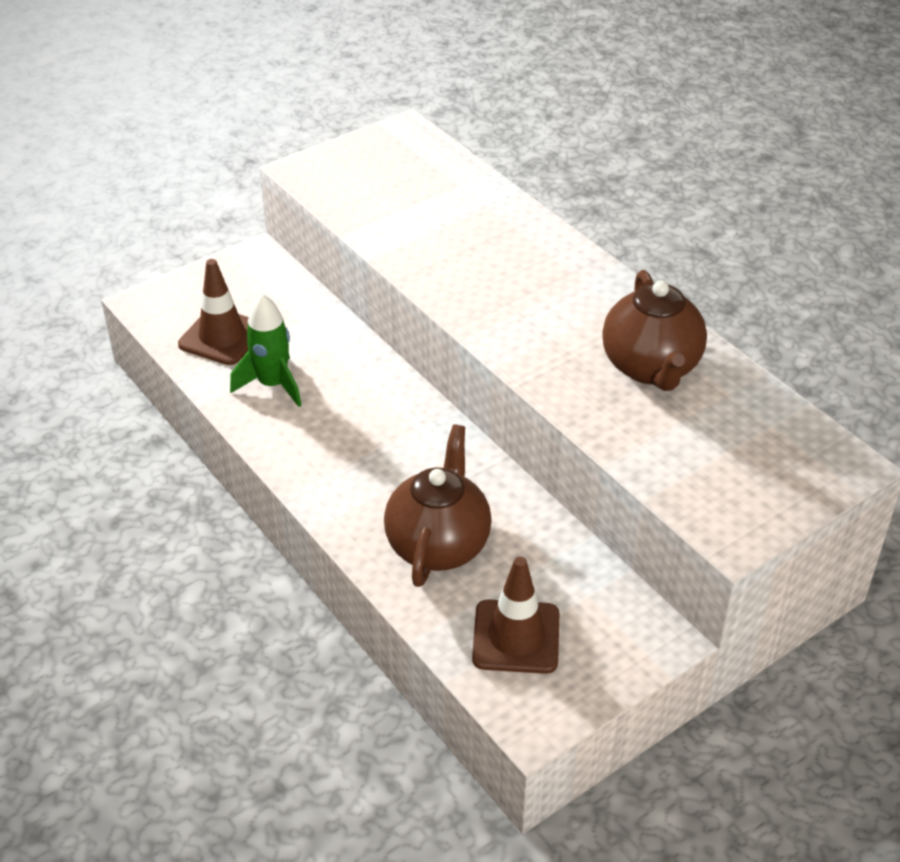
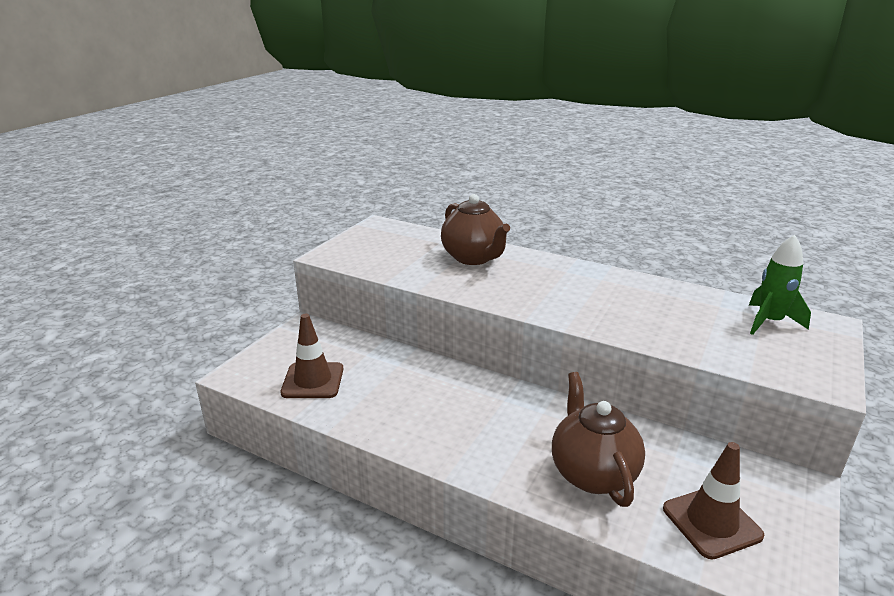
camera: 25 degrees left, 15 degrees down
(273, 385) = (376, 401): green rocket -> green rocket (769, 322)
(651, 368) = (659, 304): brown teapot -> brown teapot (473, 258)

